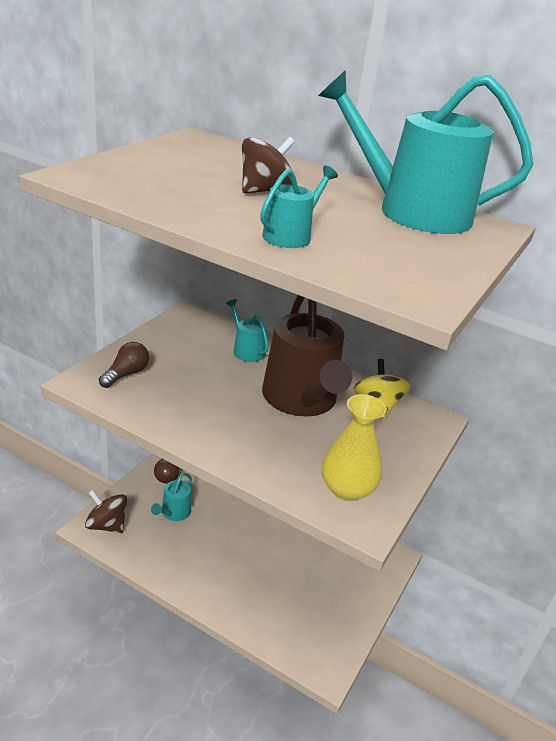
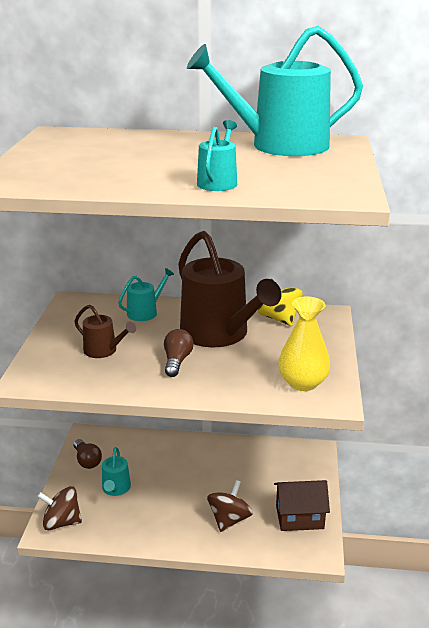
camera: 20 degrees left, 5 degrees down
(126, 374) = (59, 362): brown light bulb -> brown light bulb (177, 361)
(176, 377) = (103, 350): none -> brown watering can
(246, 350) = (145, 312): turquoise watering can -> turquoise watering can turned 105 degrees clockwise
(265, 191) = (161, 158): brown spinning top -> brown spinning top (229, 519)
(331, 621) = (299, 517): none -> brown house

